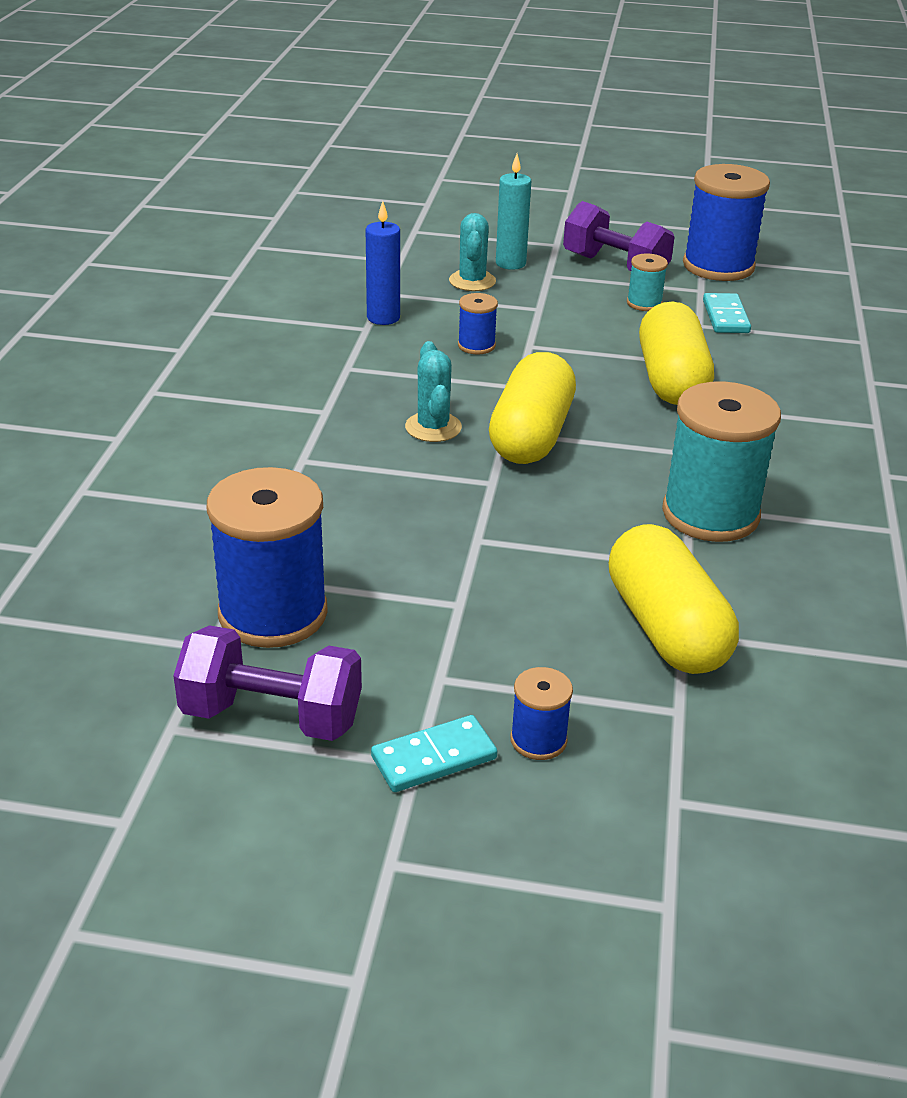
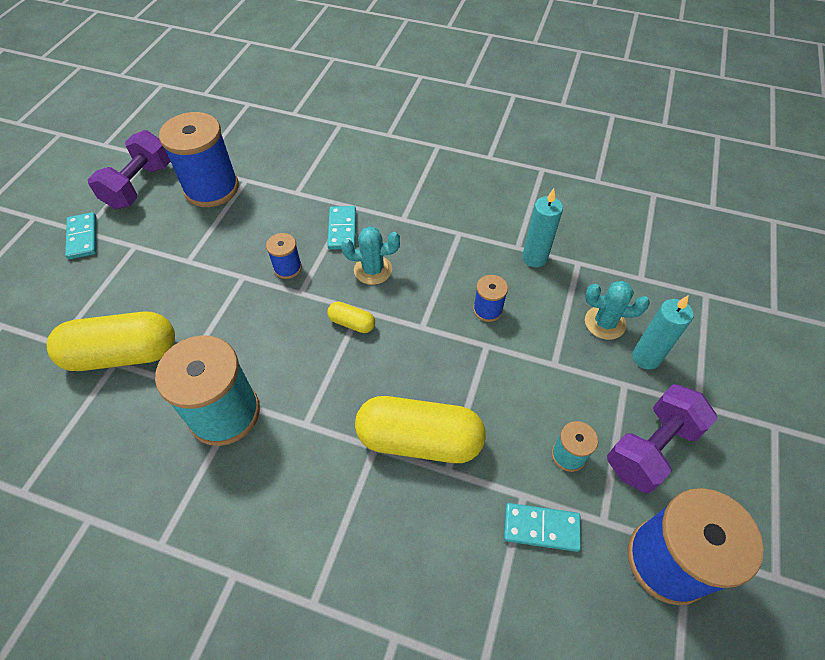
camera: 100 degrees right, 20 degrees up
(357, 460) = (342, 229): none -> turquoise domino
(383, 318) = (534, 258): blue candle -> turquoise candle
(531, 435) = (352, 323): yellow capsule -> yellow capsule, size x0.45
(538, 740) = (71, 278): blue spool -> blue spool (287, 268)

